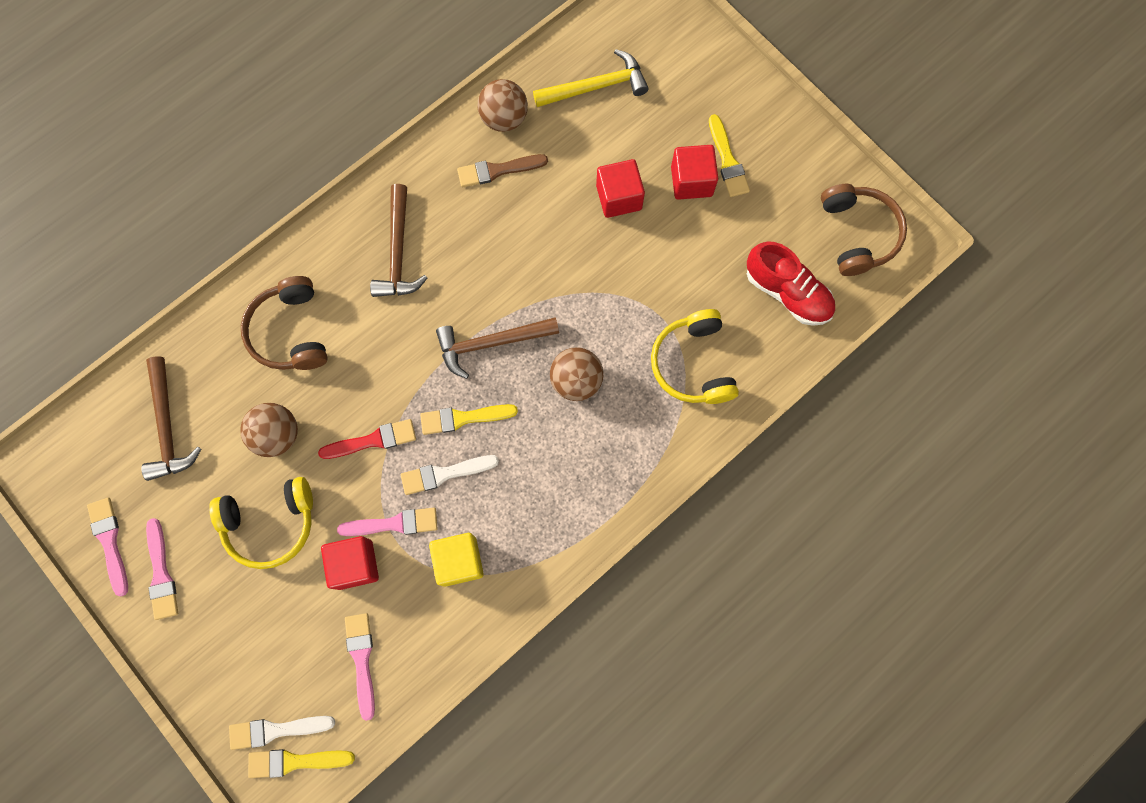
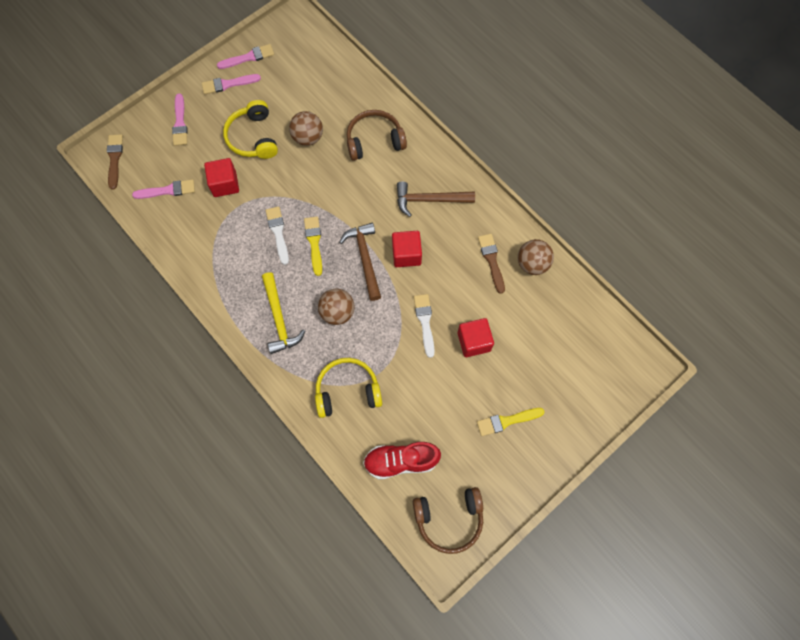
camera: 90 degrees right, 5 degrees down
(167, 427) = (315, 80): brown hammer -> none
(277, 730) = (133, 148): white brush -> white brush (425, 322)
(296, 761) = (114, 159): yellow brush -> brown brush
(372, 440) = (302, 190): red brush -> none
(393, 524) = (248, 204): pink brush -> pink brush (180, 123)
(459, 561) = (222, 242): yellow cube -> none
(596, 87) = (562, 327): yellow hammer -> yellow hammer (279, 319)
(691, 181) = (488, 394): red cube -> red cube (406, 254)
(787, 293) = (401, 461): red shoe -> red shoe turned 45 degrees clockwise

